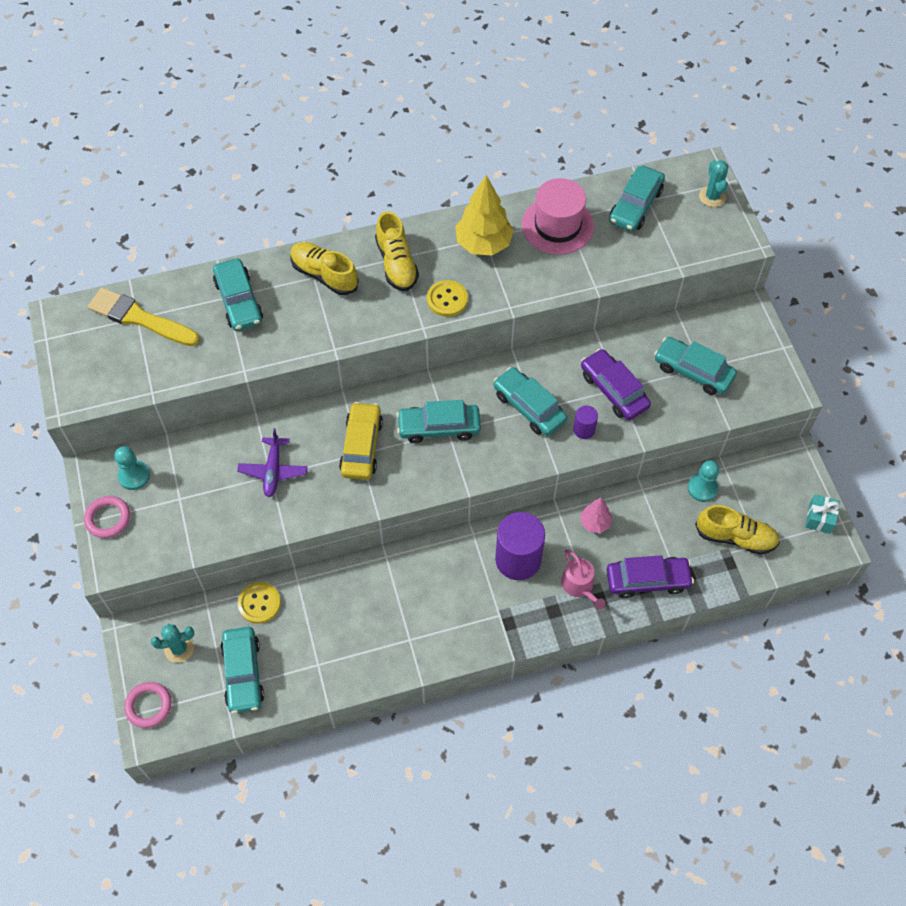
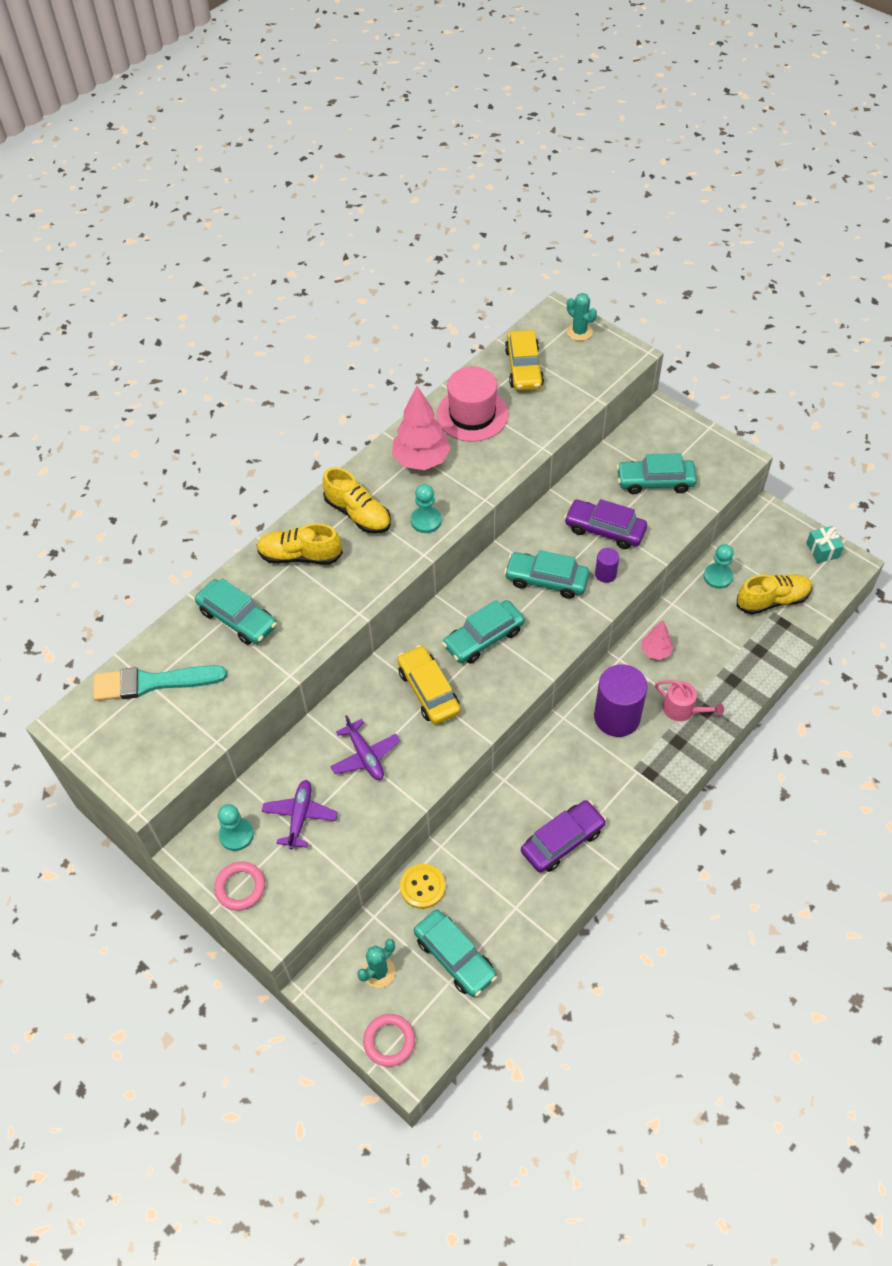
camera: 30 degrees left, 5 degrees down
(140, 318) = (152, 683): yellow brush -> turquoise brush
(190, 490) = (300, 816): none -> purple plane
(447, 299) = (426, 521): yellow button -> turquoise pawn
(483, 244) = (421, 460): yellow tree -> pink tree
(635, 205) = (523, 368): turquoise car -> yellow car
(647, 580) = (732, 673): purple car -> purple car (562, 841)

